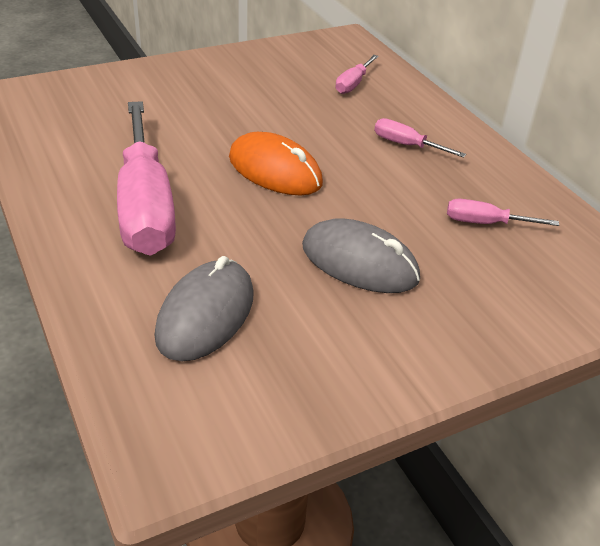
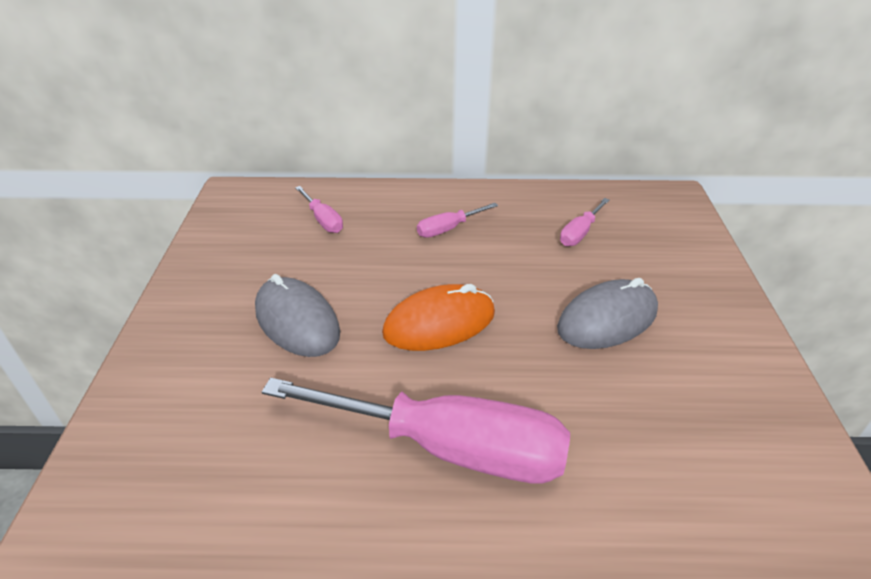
camera: 60 degrees left, 0 degrees up
(205, 315) = (655, 452): grey mouse -> grey mouse (297, 321)

